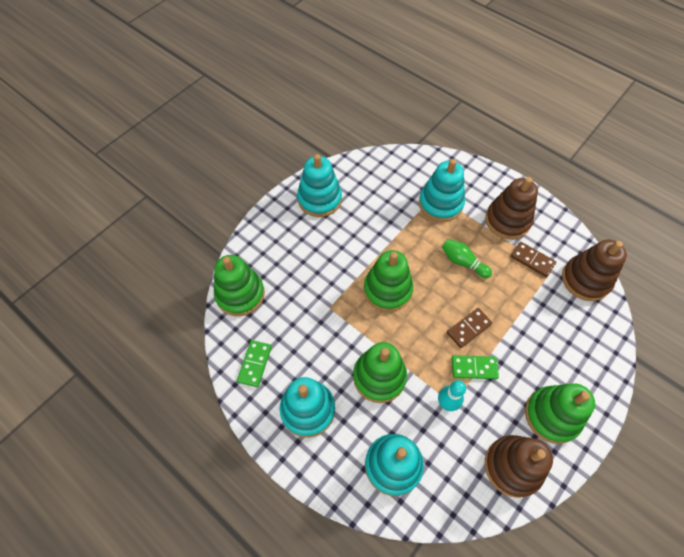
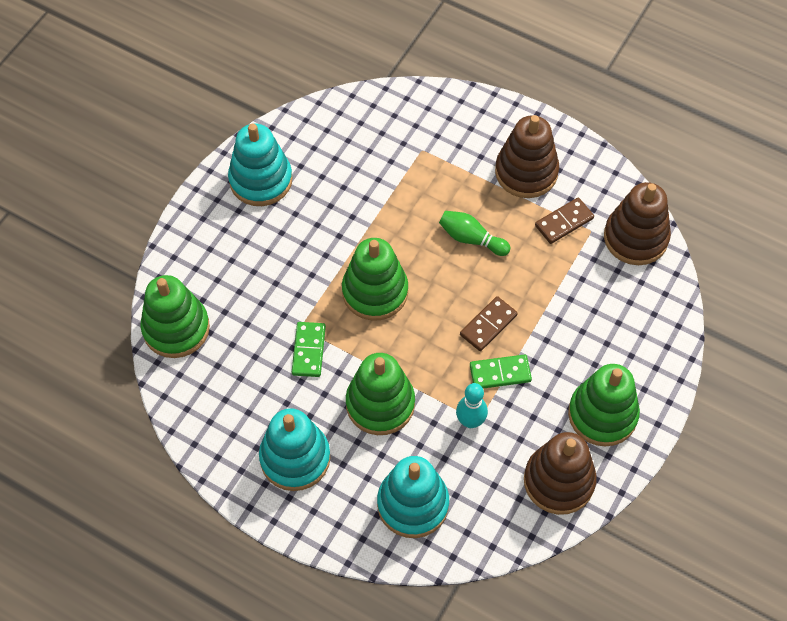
camera: 10 degrees left, 0 degrees up
(255, 364) = (215, 414): green domino -> green domino (309, 350)
(440, 204) = (431, 162): turquoise stacking toy -> none
(532, 260) = (564, 222): brown domino -> brown domino turned 60 degrees counterclockwise

